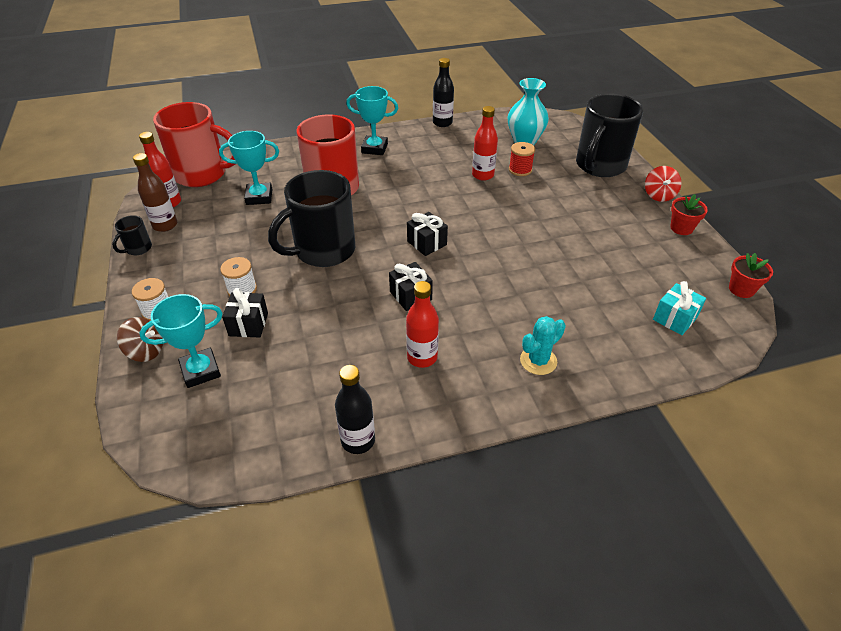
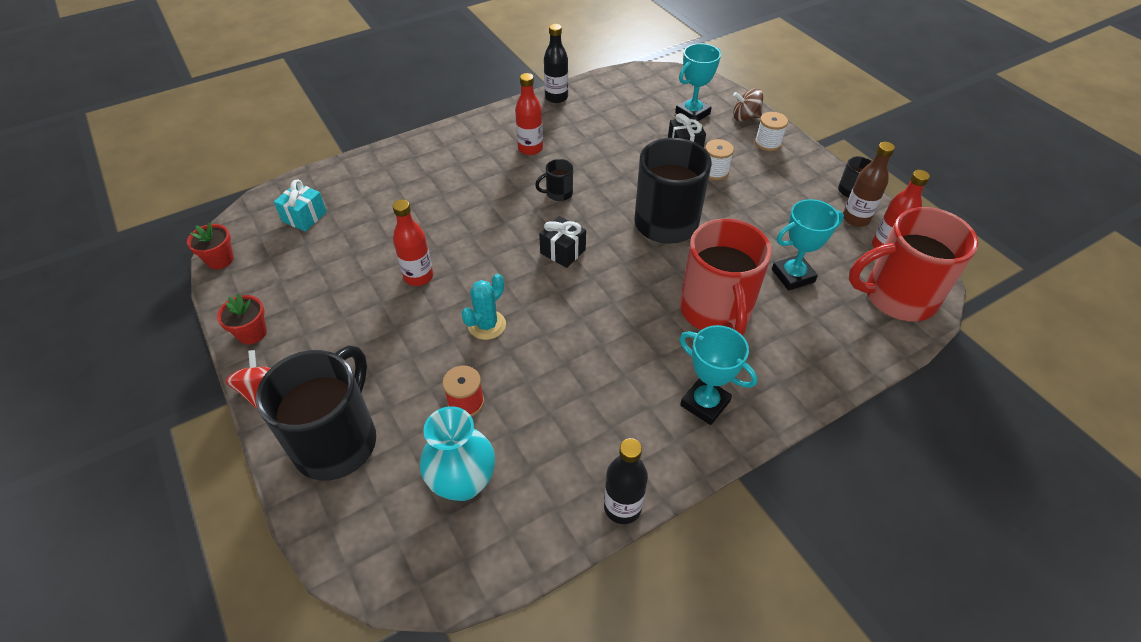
camera: 165 degrees right, 5 degrees up
(374, 148) = (705, 403): turquoise trophy -> turquoise trophy turned 45 degrees clockwise
(410, 296) = (558, 193): black gift -> black mug
(483, 175) = (520, 378): red bottle -> red bottle (418, 277)
(538, 361) = (435, 162): turquoise cactus -> turquoise cactus (487, 325)

